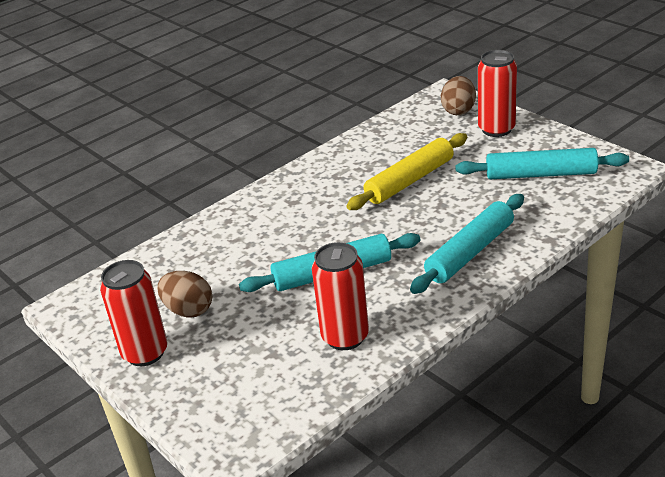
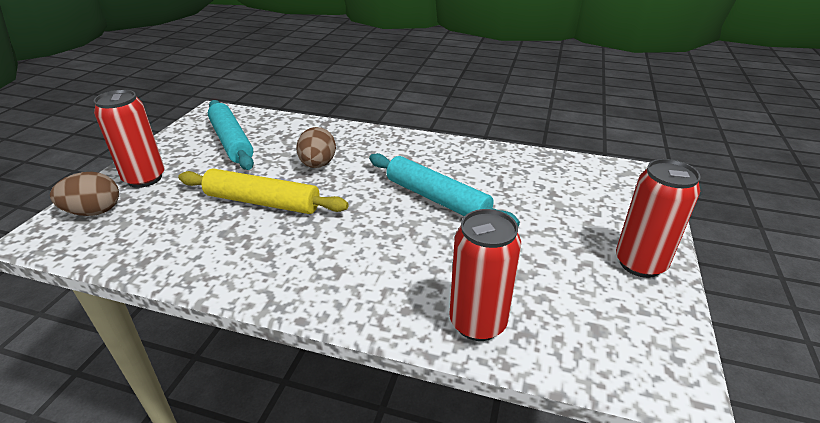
camera: 125 degrees left, 0 degrees up
(188, 310) = (565, 264): brown egg -> brown egg (318, 165)
(345, 337) = (501, 169): red can -> red can (477, 323)
(470, 252) = (361, 146): turquoise rolling pin -> none

